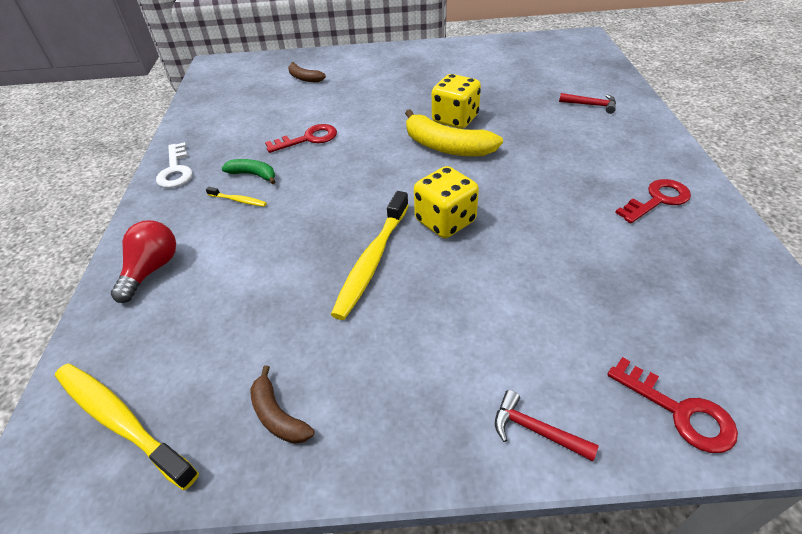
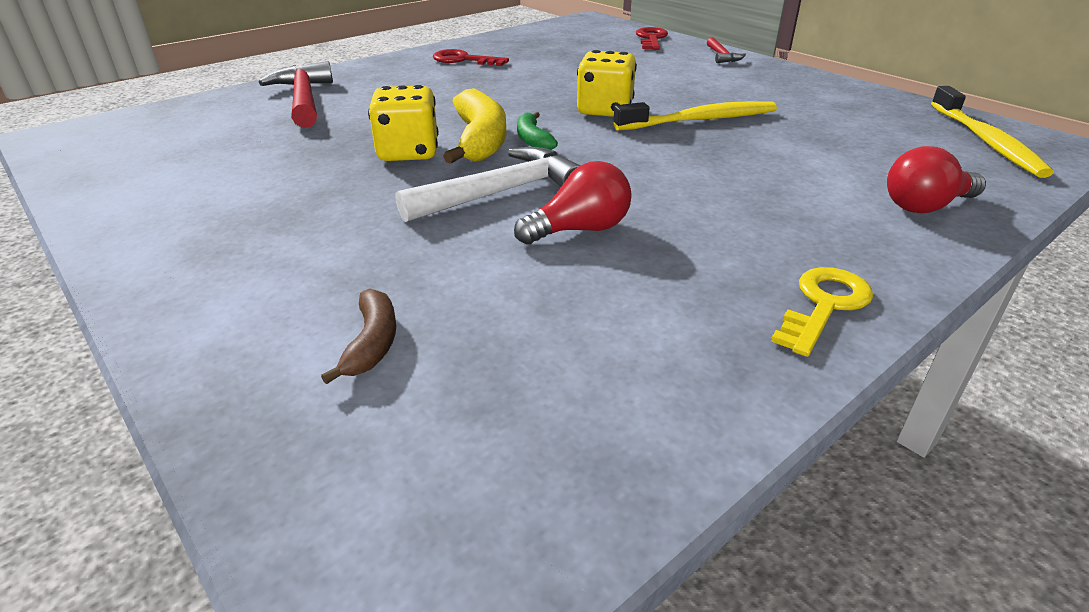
camera: 130 degrees left, 10 degrees down
(175, 170) = (824, 305): white key -> yellow key
(238, 200) = (765, 214): yellow toothbrush -> none
(253, 175) = (713, 230): green banana -> green banana (533, 140)
(278, 415) = (860, 103): brown banana -> none
(308, 139) = (580, 230): red key -> red light bulb
(370, 131) = (501, 193): none -> white hammer
(591, 105) = (304, 99): red hammer -> red hammer, size x1.92

